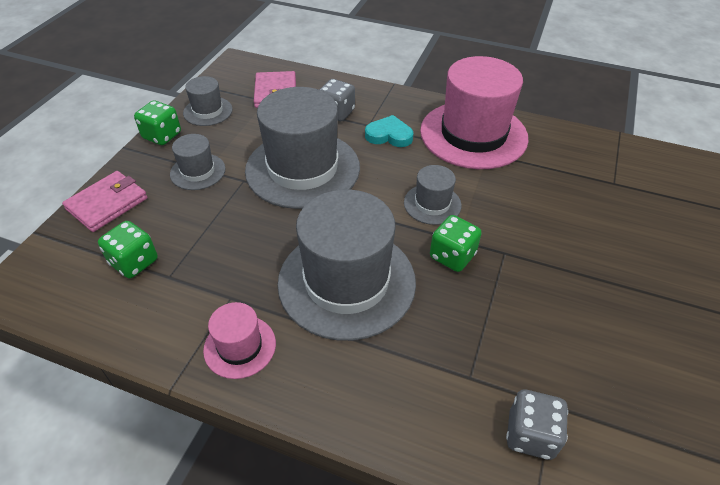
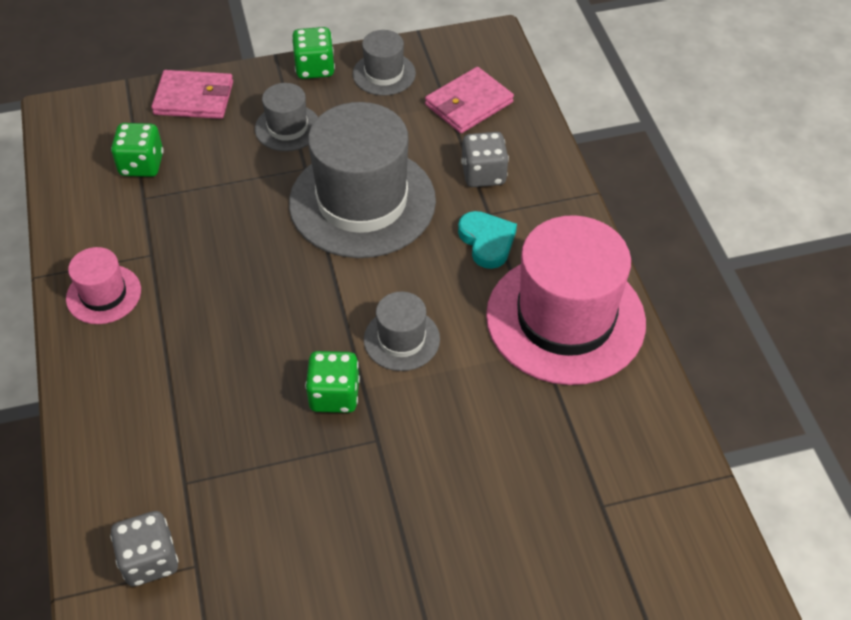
camera: 55 degrees right, 5 degrees up
(346, 282) = (232, 327): grey hat -> none

